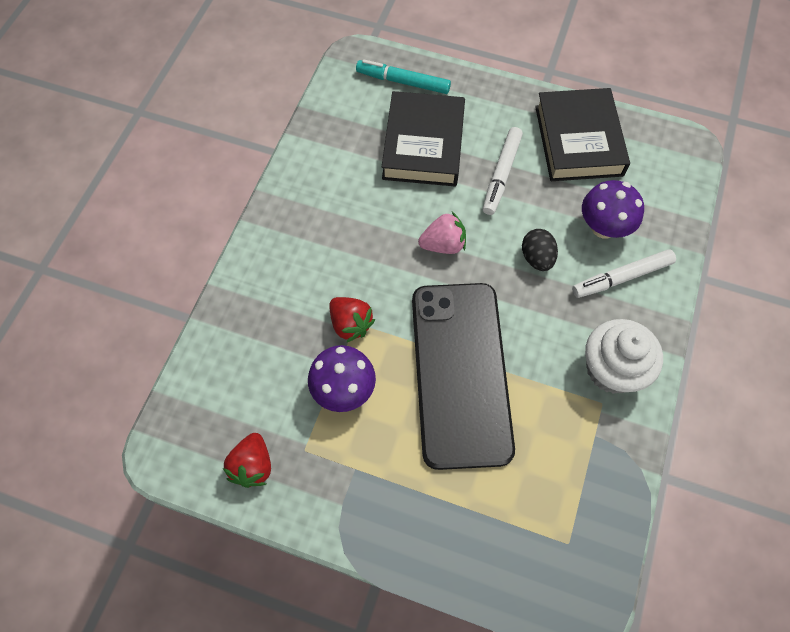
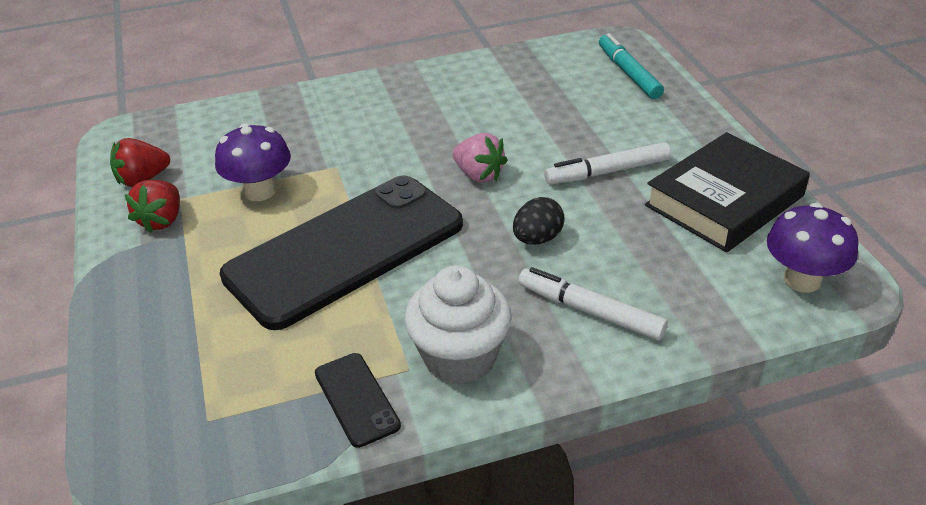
camera: 55 degrees right, 25 degrees down
(350, 324) = (332, 164): red strawberry -> red strawberry (162, 220)
(423, 144) = (576, 114): black book -> none
(603, 227) = (638, 268): purple mushroom -> purple mushroom (802, 280)
(608, 447) = (356, 399): none -> black phone

